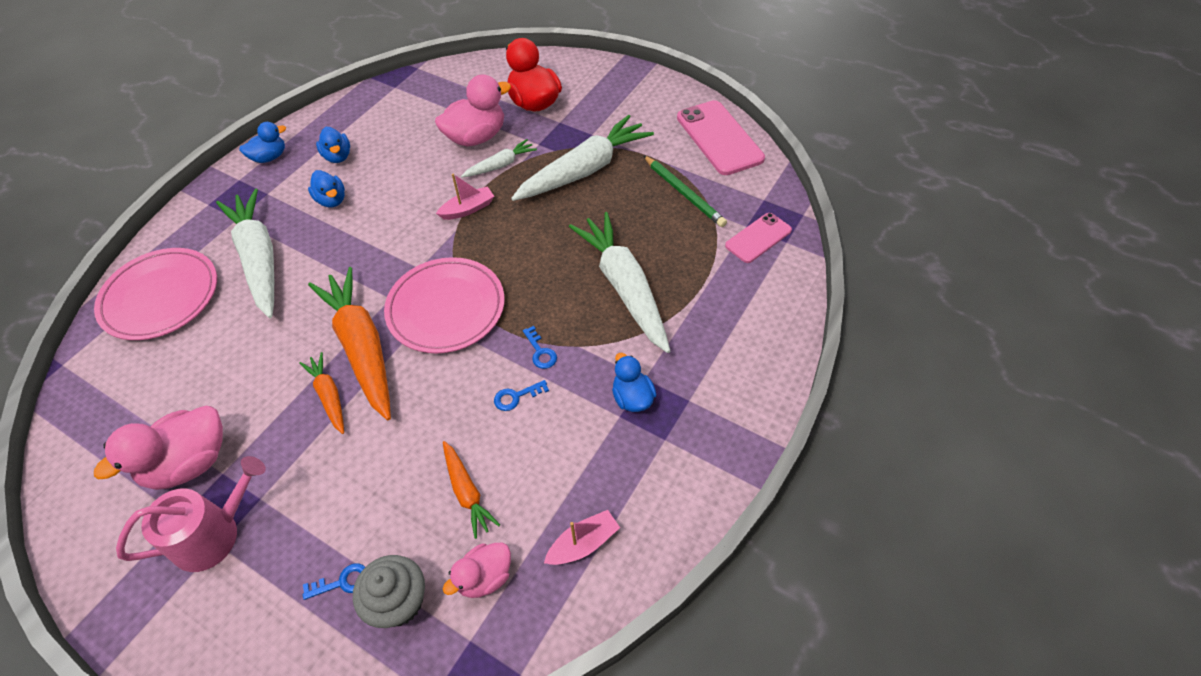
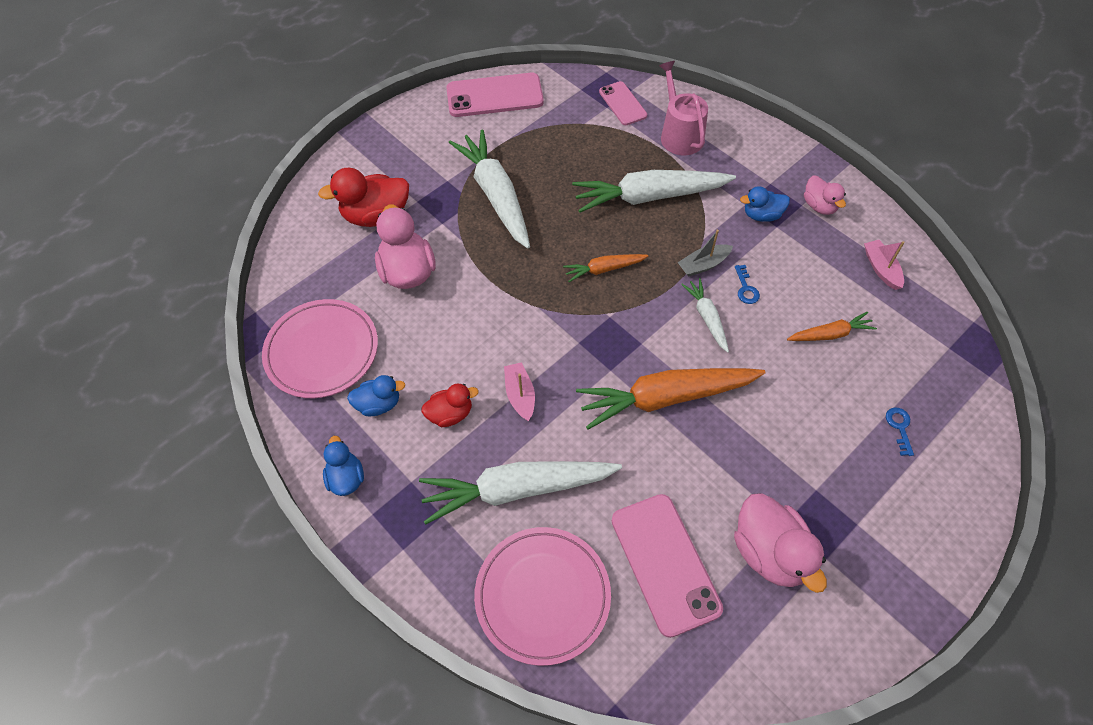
camera: 75 degrees left, 5 degrees up
(184, 377) = (665, 563): none -> pink phone
(213, 534) = (847, 528): pink watering can -> pink watering can (679, 135)
(329, 396) = (716, 429): orange carrot -> orange carrot (604, 269)
(332, 200) = (450, 414): blue duck -> red duck
(399, 602) = (918, 389): grey cupcake -> none
(446, 308) = (636, 326): pink plate -> pink plate (322, 351)
(468, 209) = (513, 293): pink boat -> pink boat (520, 395)
(484, 577) = (902, 332): pink duck -> pink duck (819, 206)
(500, 165) = (460, 258): white carrot -> white carrot (707, 317)
(540, 352) = (703, 265): blue key -> grey boat
(683, 193) = (554, 135): green pencil -> none

